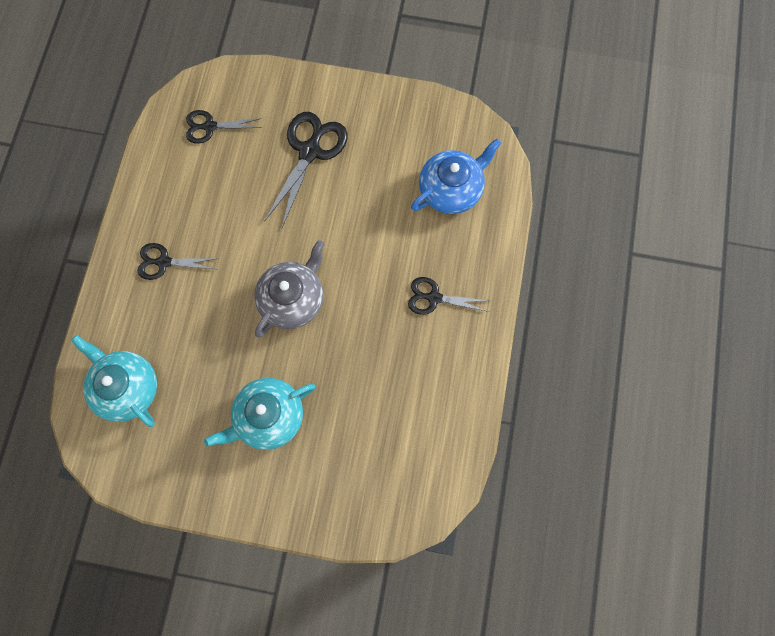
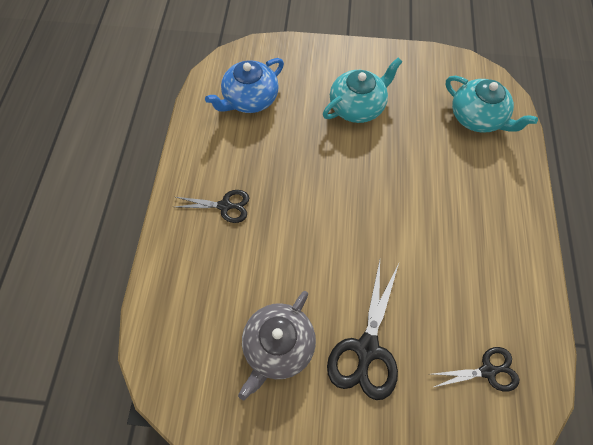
camera: 175 degrees right, 10 degrees down
(164, 262) = (484, 217): black scissors -> none
(293, 299) = (355, 194): grey teapot -> grey teapot (278, 346)
(451, 189) = (207, 316): blue teapot -> blue teapot (250, 99)

